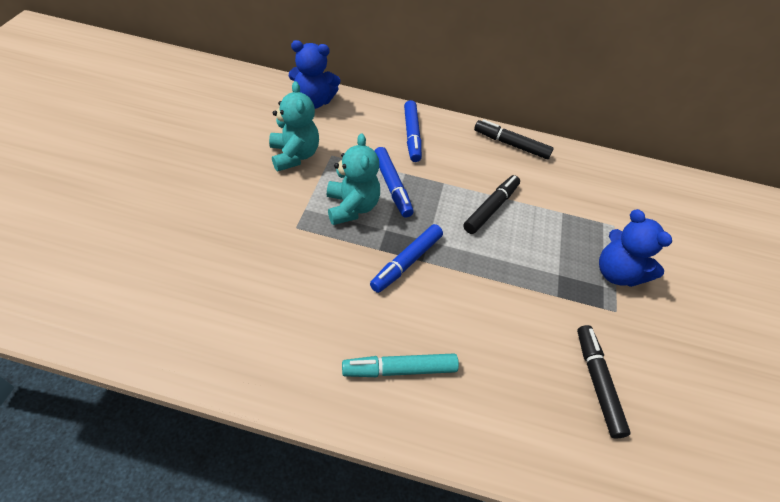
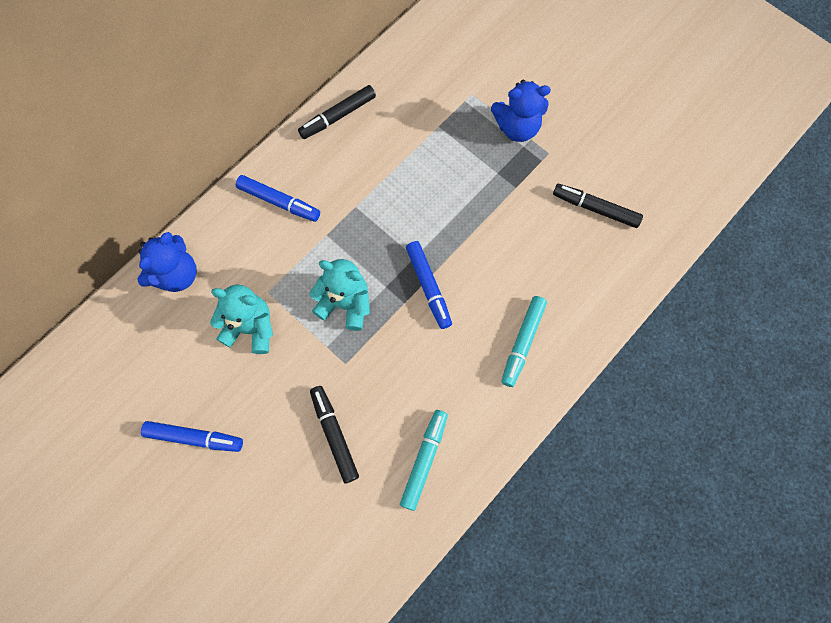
camera: 55 degrees left, 20 degrees up
(226, 326) = (424, 460): none -> turquoise marker
(392, 186) = (337, 255): blue marker -> blue marker (194, 438)
(491, 208) = (405, 183): black marker -> black marker (334, 434)

